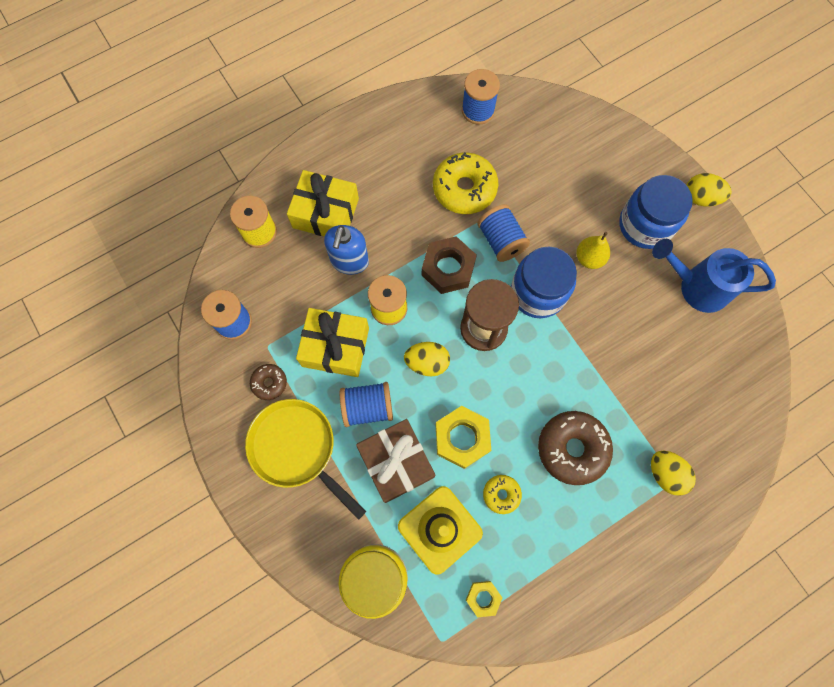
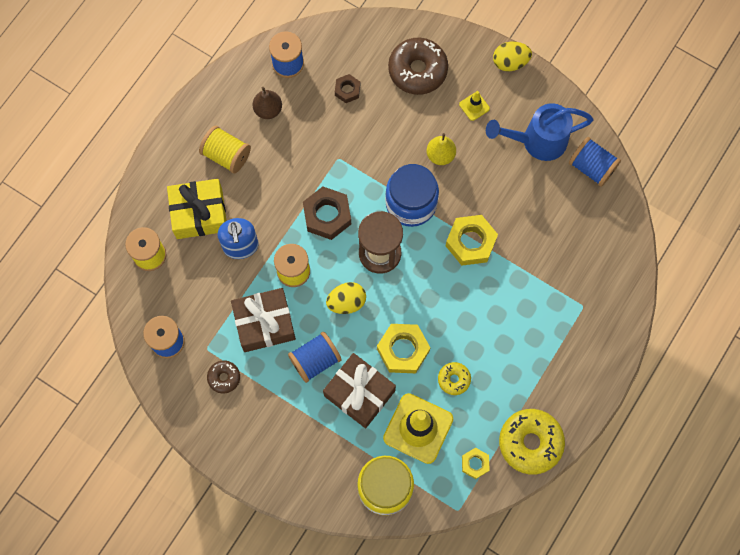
camera: 25 degrees left, 0 degrees up
(297, 449) = (274, 419): yellow pan -> none
(335, 347) = (264, 323): yellow gift -> brown gift
(378, 170) = (226, 155): none -> yellow spool
(438, 145) = (268, 110): none -> brown pear
(464, 189) = (309, 140): yellow donut -> yellow donut (530, 443)
(501, 240) = (360, 172): blue spool -> blue spool (591, 167)
(524, 158) = (347, 90): none -> brown nut
(572, 449) = (493, 318): brown donut -> brown donut (417, 70)
(582, 359) = (470, 242): none -> yellow nut
(645, 225) = (474, 106): blue jar -> yellow traffic cone
(665, 474) = (574, 305): yellow egg -> none

